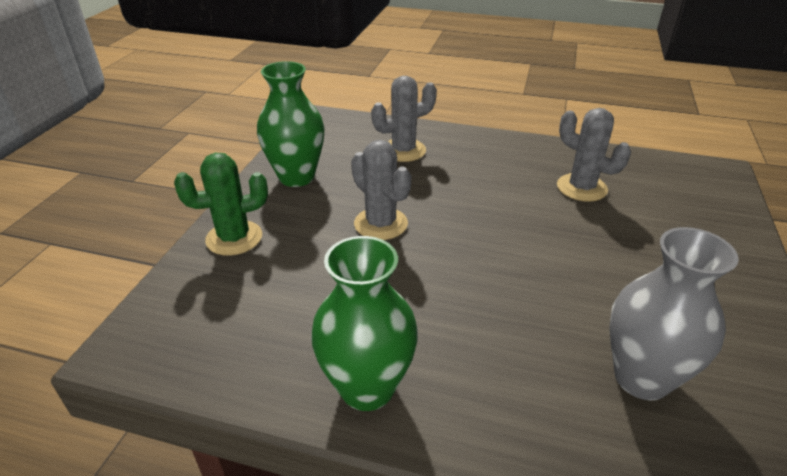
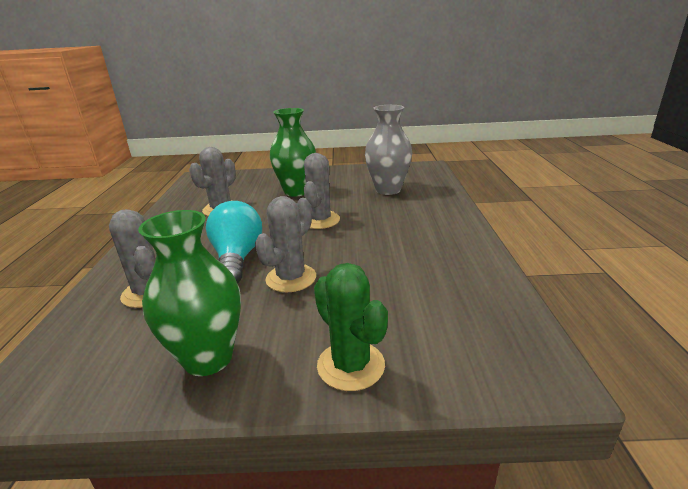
camera: 105 degrees left, 10 degrees down
(367, 388) = (460, 249): green vase -> green vase (296, 191)
(441, 194) = (237, 258): none -> turquoise light bulb
(519, 265) = (320, 220): none -> grey cactus

